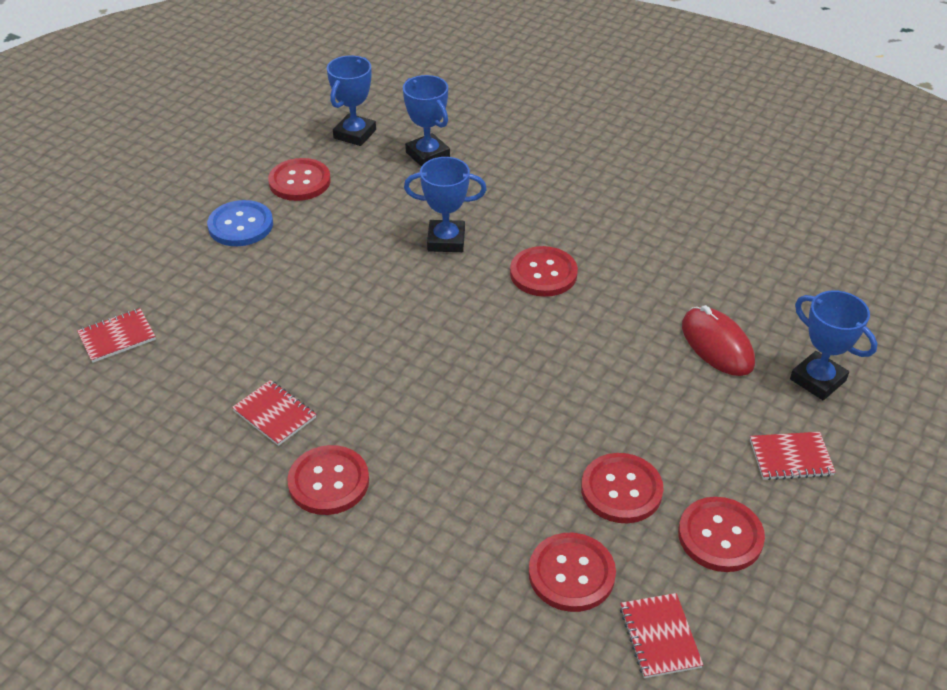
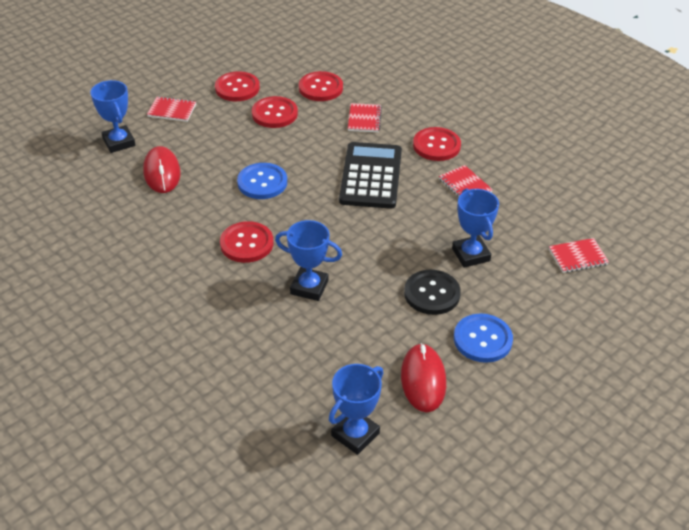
camera: 165 degrees left, 0 degrees up
(299, 181) = (423, 380): red button -> red mouse
(302, 260) = (432, 293): none -> black button
(419, 401) = (370, 176): none -> black calculator
(427, 155) = (290, 387): blue trophy -> blue trophy (471, 255)
(570, 358) = (262, 182): none -> blue button
(659, 637) = (292, 62): red notebook -> red notebook (364, 119)

